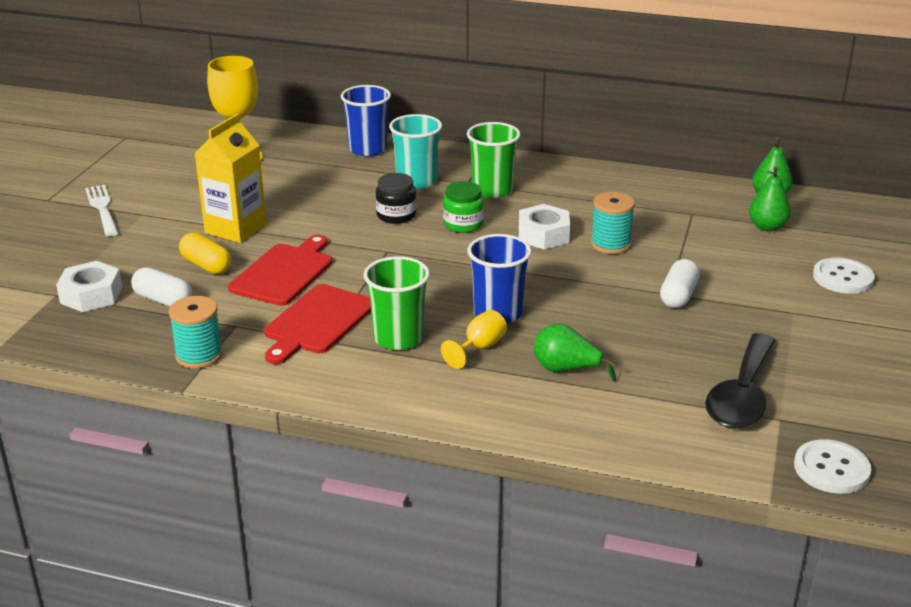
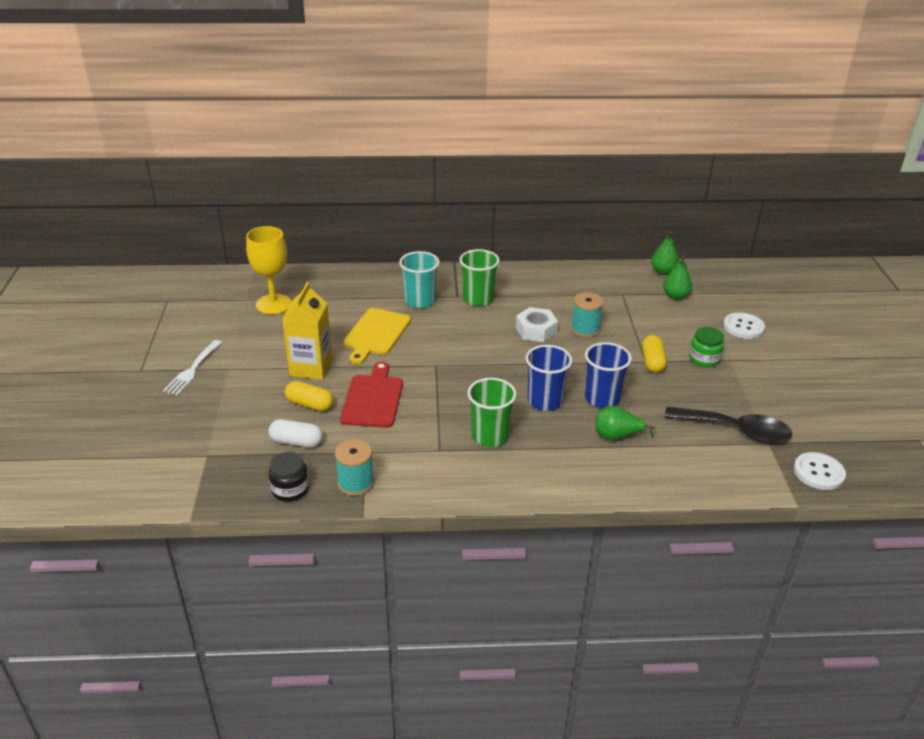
camera: 20 degrees left, 5 degrees up
(91, 295) = (236, 449): white nut -> none
(102, 208) = (192, 370): white fork -> white fork turned 120 degrees counterclockwise
(317, 322) = (424, 436): red cutting board -> none
(338, 207) = (376, 334): none -> yellow cutting board
(368, 149) = (366, 279): blue cup -> blue cup (602, 398)
(396, 215) = (423, 333): black jar -> black jar (290, 489)
(463, 224) = (475, 332): green jar -> green jar (704, 359)
(479, 348) = (549, 432): yellow goblet -> none
(678, 295) = (652, 362): white capsule -> yellow capsule
(741, 395) = (736, 430): black spoon -> black spoon turned 75 degrees counterclockwise

